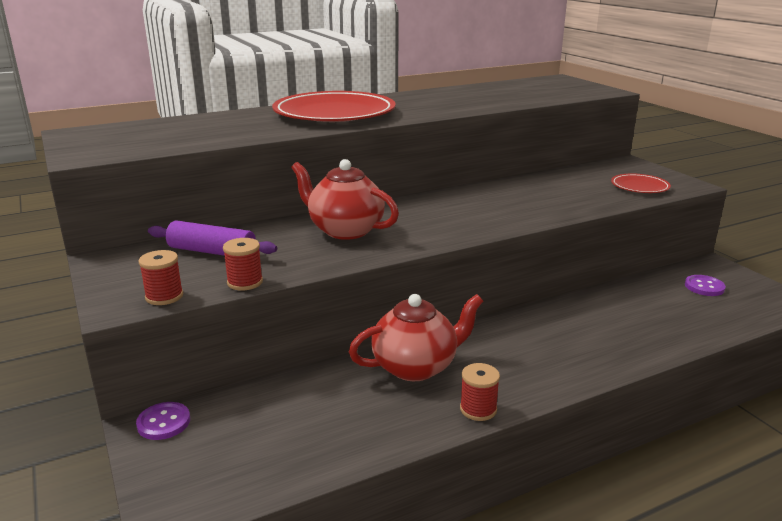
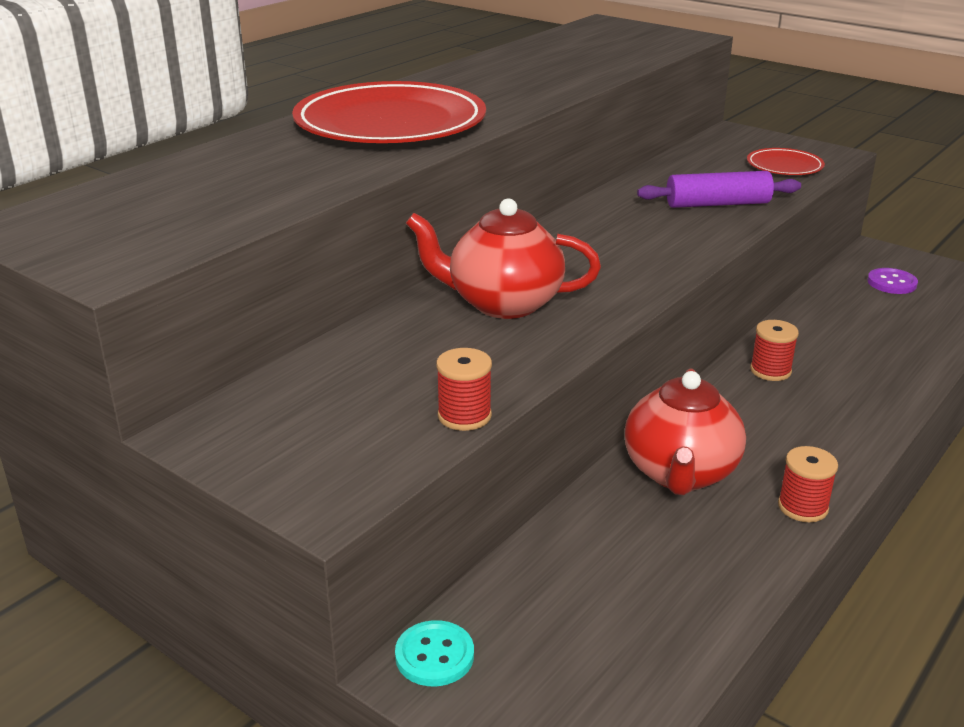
camera: 25 degrees left, 5 degrees up
(164, 296) = (376, 468): red spool -> red spool (770, 371)
(164, 422) = (434, 656): purple button -> turquoise button
(212, 252) = (355, 380): purple rolling pin -> purple rolling pin (717, 204)
(416, 366) = (680, 473): red teapot -> red teapot turned 150 degrees clockwise

